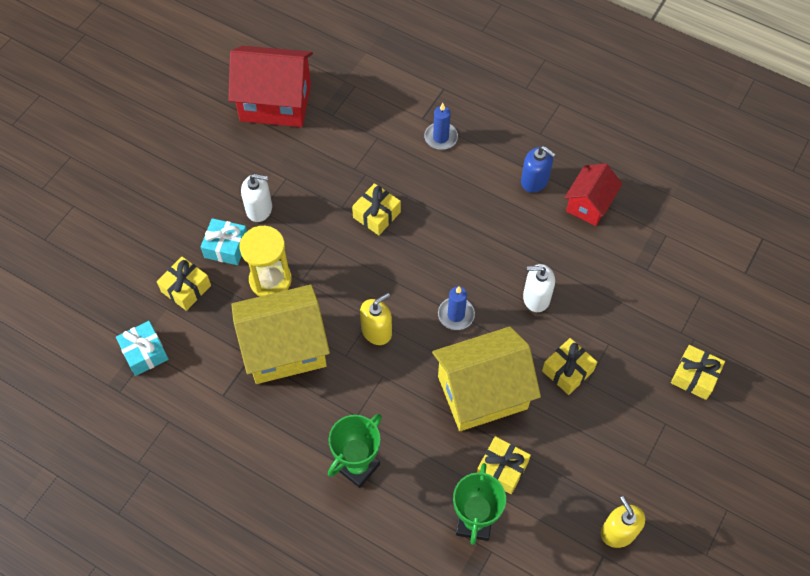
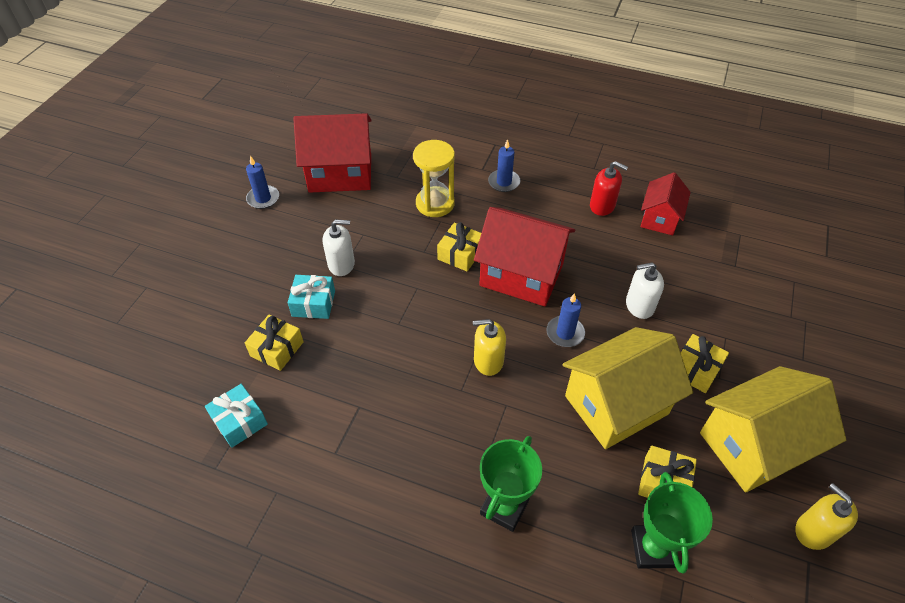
camera: 10 degrees left, 10 degrees down
(194, 122) = (263, 198): none -> blue candle
(270, 280) = (365, 328): yellow hourglass -> yellow hourglass (435, 203)
(285, 348) = (394, 393): yellow house -> yellow house (754, 445)
(376, 331) = (488, 361): yellow soap dispenser -> yellow soap dispenser turned 135 degrees counterclockwise
(431, 247) = (521, 275): none -> red house
(534, 181) = (602, 206): blue soap dispenser -> red soap dispenser
(694, 376) = (822, 355): yellow gift -> none

